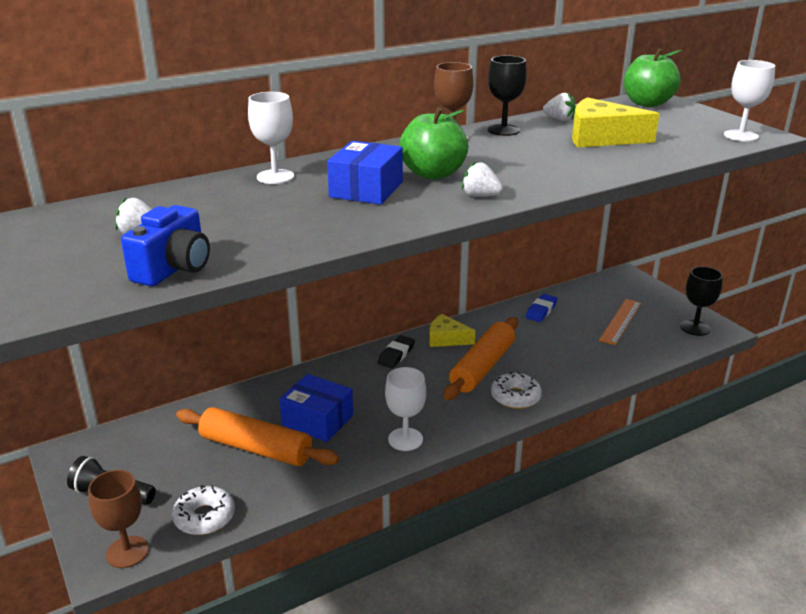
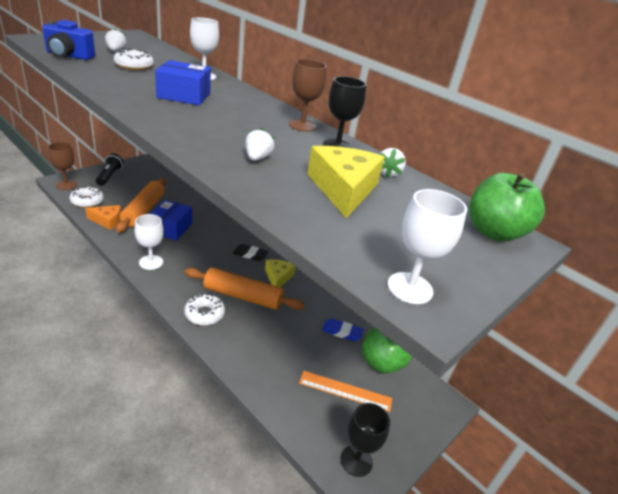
camera: 70 degrees right, 5 degrees up
(230, 219) = (134, 66): none -> white donut
(281, 488) = (107, 221): none -> orange cheese
(433, 174) = (219, 115): green apple -> green apple (381, 363)
(480, 196) = (174, 126): white strawberry -> white strawberry (257, 158)

